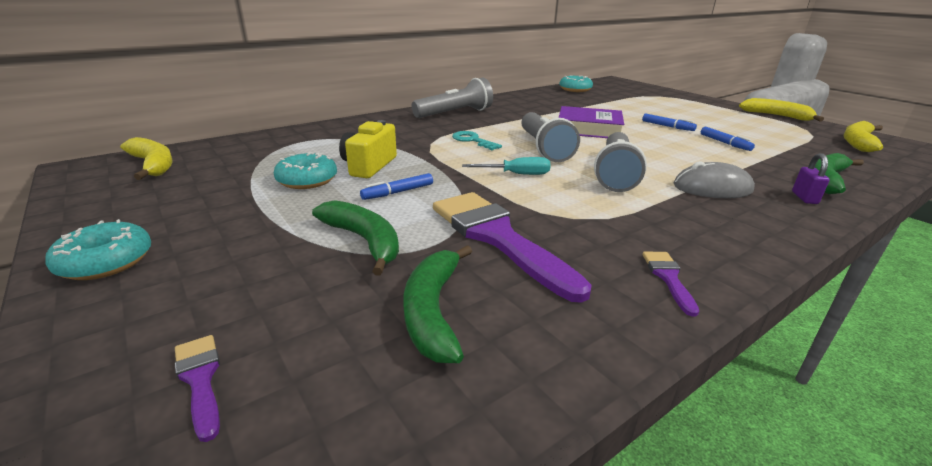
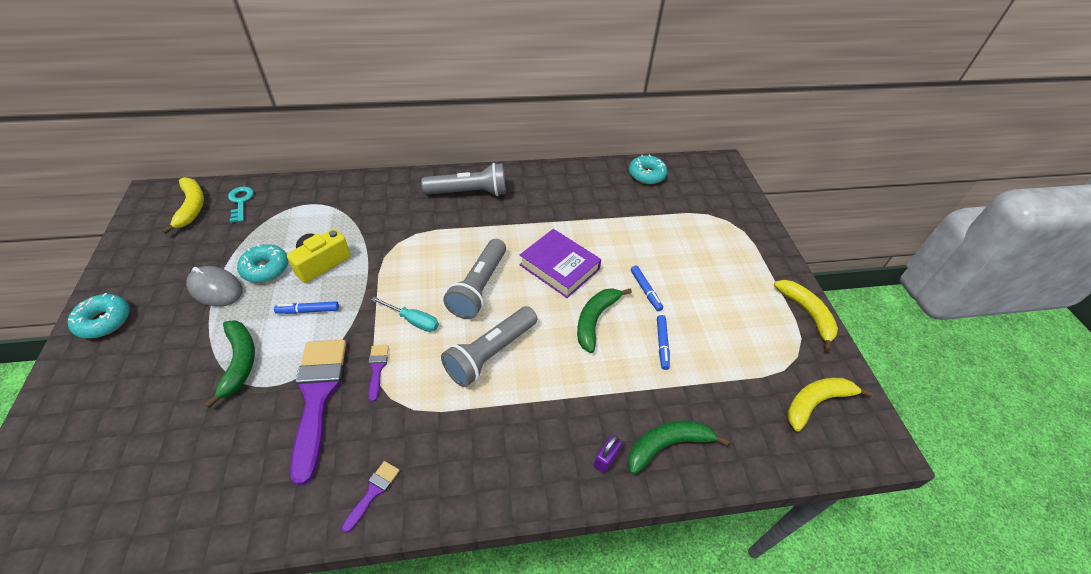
camera: 25 degrees right, 20 degrees up
(200, 379) = (85, 444): purple brush -> purple brush (377, 368)
(433, 311) = (216, 449): green banana -> green banana (595, 320)
(472, 140) = (434, 251): turquoise key -> turquoise key (240, 202)
(712, 188) = (545, 409): grey mouse -> grey mouse (215, 288)

